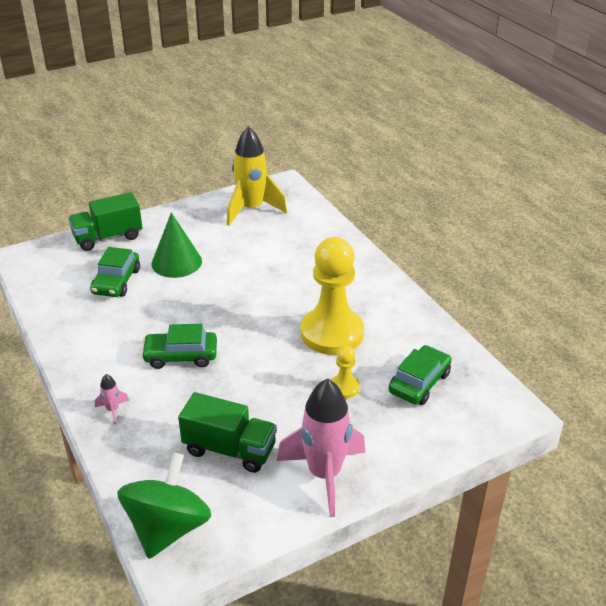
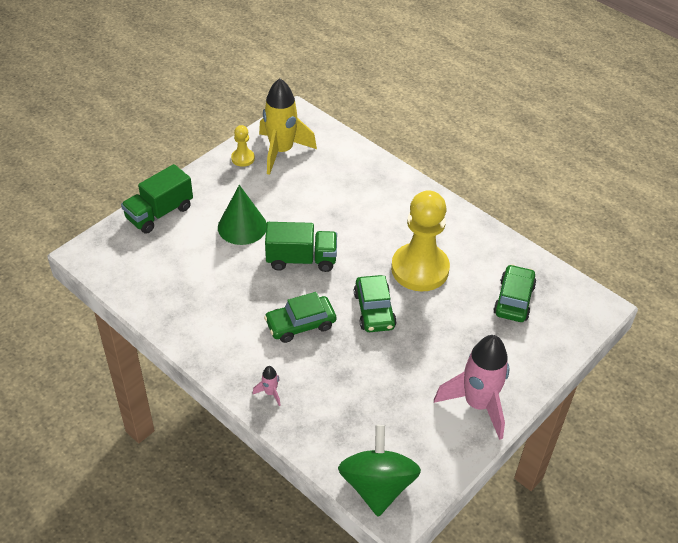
camera: 20 degrees left, 10 degrees up
(116, 281) = (197, 261): green car -> green car (374, 310)
(229, 449) = (390, 402): green truck -> green truck (301, 259)
(344, 387) = (455, 320): yellow pawn -> yellow pawn (243, 158)

